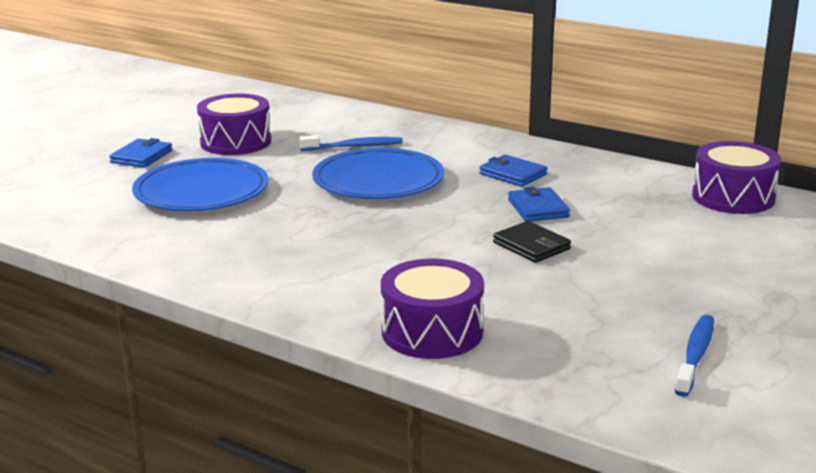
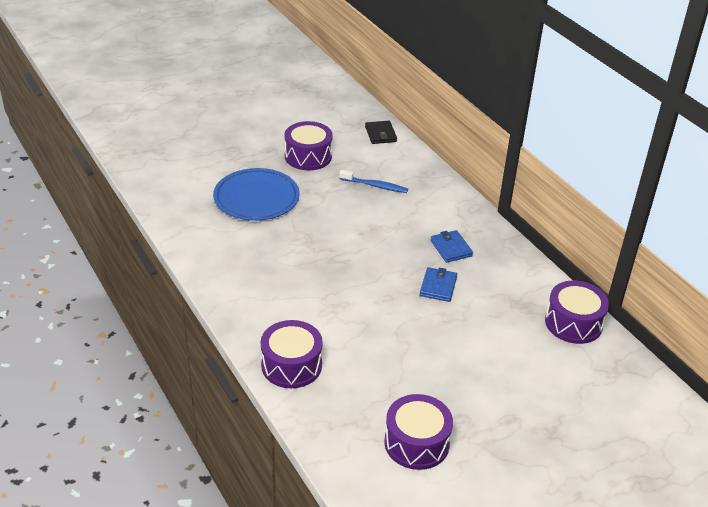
camera: 25 degrees right, 15 degrees up
(142, 157) = (245, 152): blue wallet -> none
(378, 180) = (364, 224): blue plate -> none
(531, 246) = (404, 318): black wallet -> black wallet (380, 134)
(695, 355) = (416, 443): blue toothbrush -> purple drum

